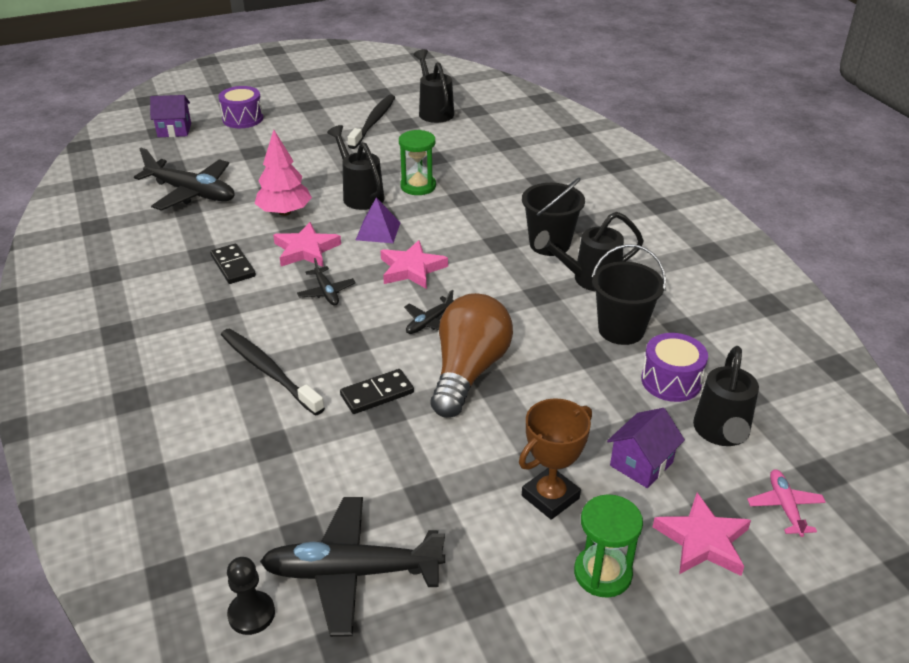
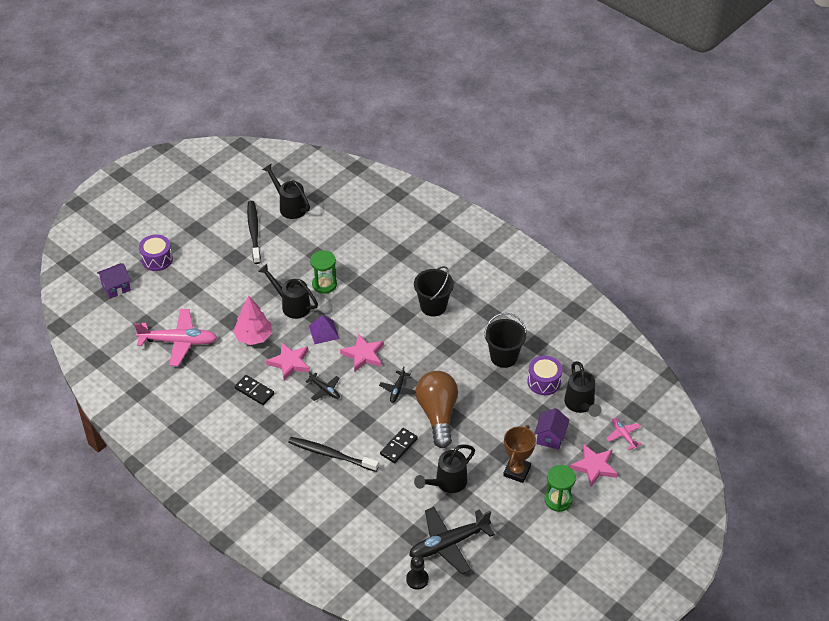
camera: 25 degrees left, 10 degrees up
(191, 193) = (178, 342): black plane -> pink plane
(588, 279) = (469, 326): black watering can -> black watering can (446, 483)

